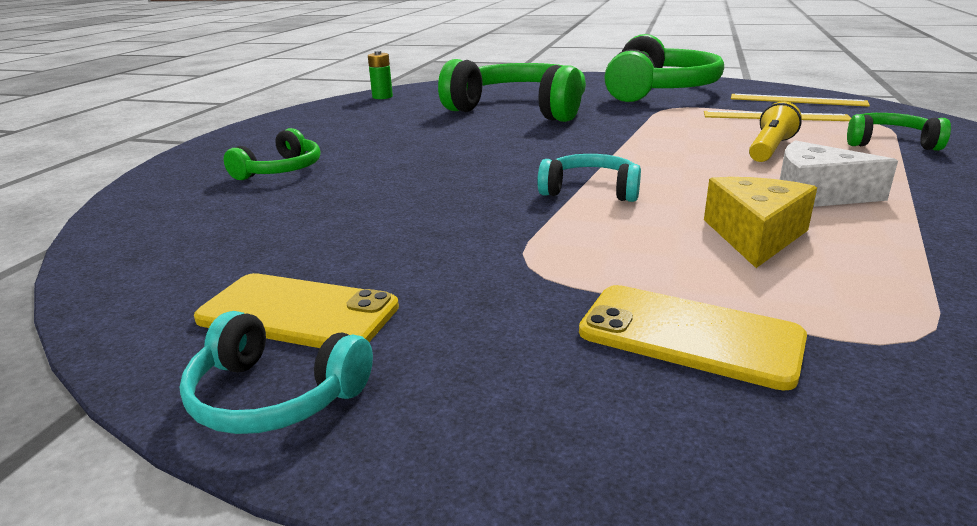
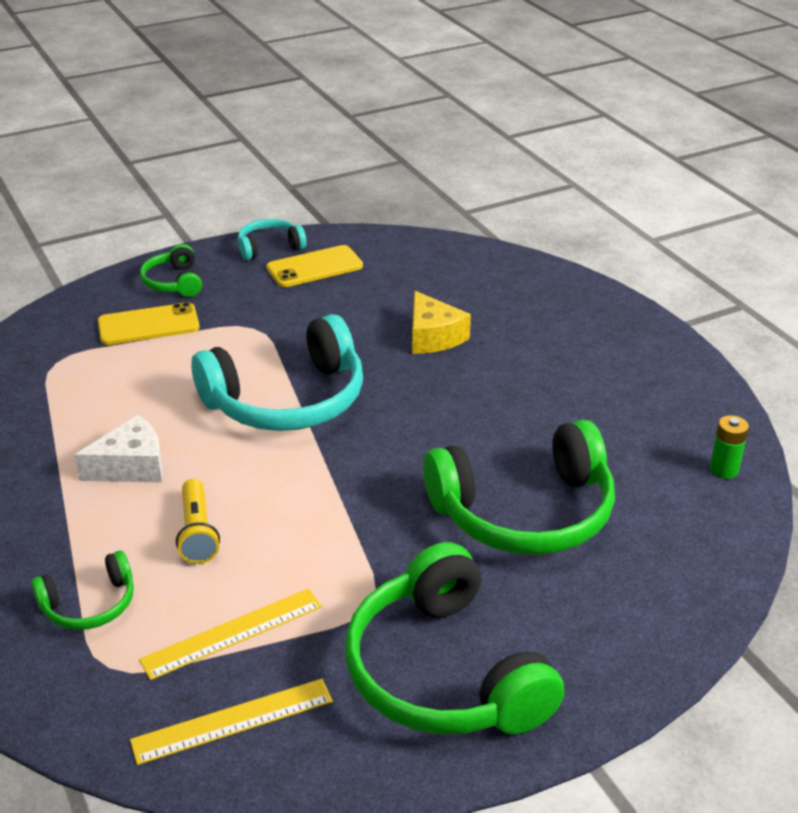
camera: 135 degrees right, 10 degrees up
(281, 170) = (524, 326): green headphones -> green headphones (173, 282)
(590, 190) = (287, 400): turquoise headphones -> turquoise headphones, size x2.05
(754, 236) = (152, 400): yellow cheese -> yellow cheese (433, 336)

